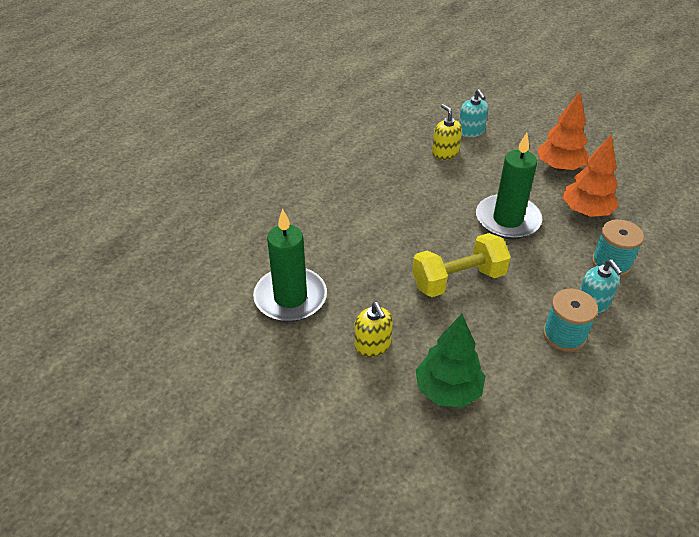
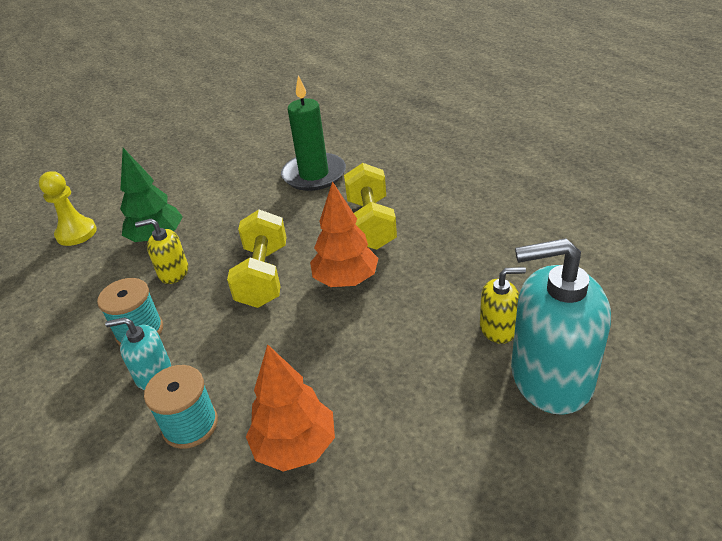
camera: 115 degrees right, 5 degrees down
(360, 234) = (371, 224): none -> yellow dumbbell
(372, 345) = (232, 208): yellow soap dispenser -> yellow soap dispenser (173, 272)
(471, 131) = (550, 377): turquoise soap dispenser -> turquoise soap dispenser, size x2.03
(478, 488) = (76, 233): none -> yellow pawn
(507, 220) = (327, 348): green candle -> none
(559, 167) = (414, 462): orange tree -> orange tree (346, 280)

